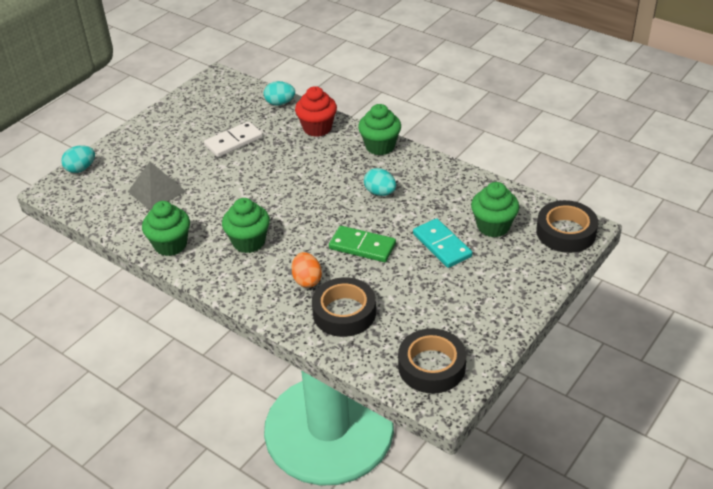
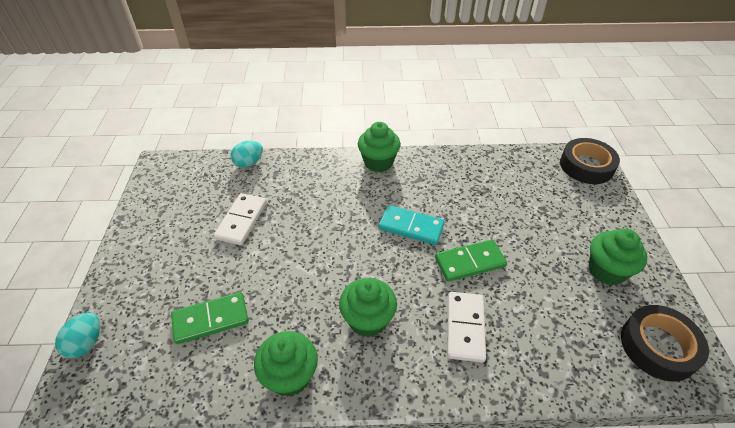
camera: 40 degrees left, 5 degrees up
(157, 191) = (211, 319): grey pyramid -> green domino
(307, 280) = (465, 327): orange egg -> white domino
(317, 128) = (308, 171): red cupcake -> none
(344, 312) = (533, 341): black tape -> none
(380, 192) = (425, 203): turquoise egg -> none
(442, 245) = (525, 224): turquoise domino -> turquoise domino (411, 227)
(493, 226) = (538, 187): green cupcake -> green cupcake (606, 271)

